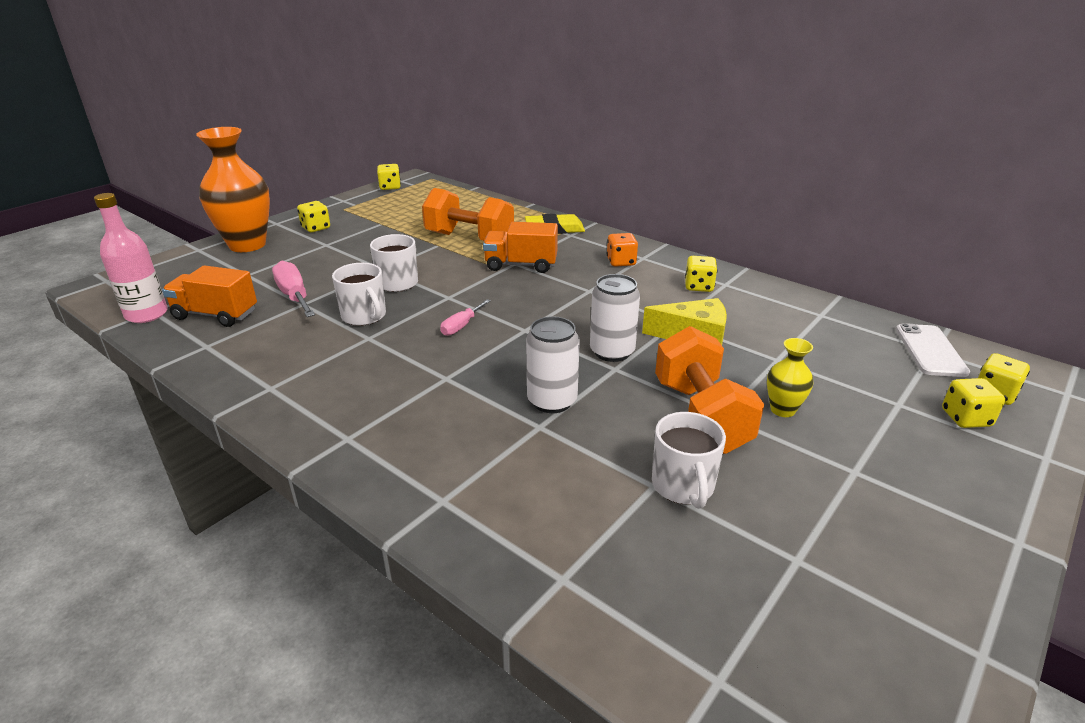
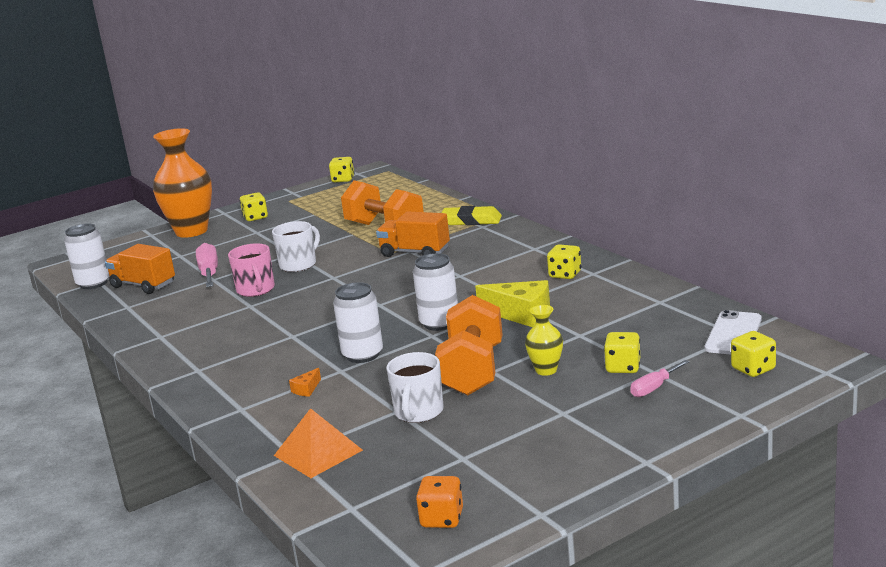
camera: 20 degrees right, 10 degrees down
(146, 314) = (93, 283): pink bottle -> white can
(364, 316) = (256, 290): white mug -> pink mug
(461, 326) = (329, 300): pink screwdriver -> pink screwdriver (654, 388)
(514, 459) = (306, 389): none -> orange cheese
(598, 571) = (318, 452): none -> orange pyramid
(621, 262) = (510, 251): orange dice -> orange dice (442, 519)
(966, 418) = (703, 384): yellow dice -> yellow dice (623, 367)

